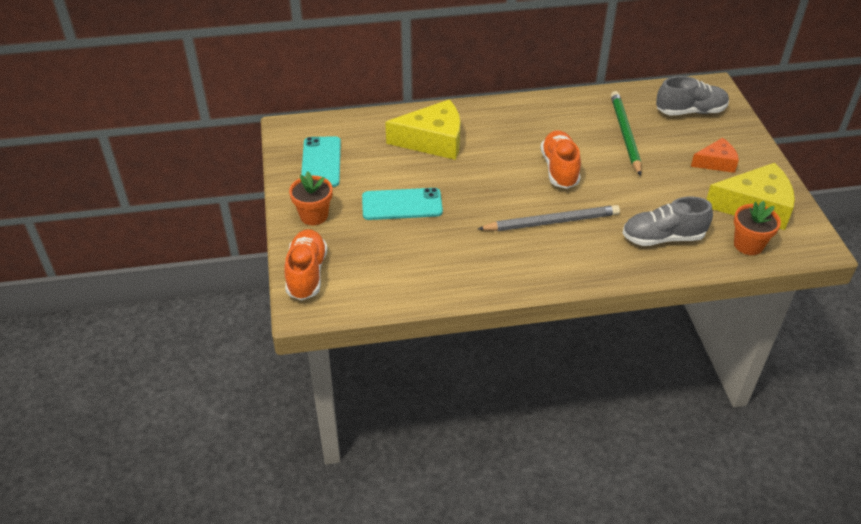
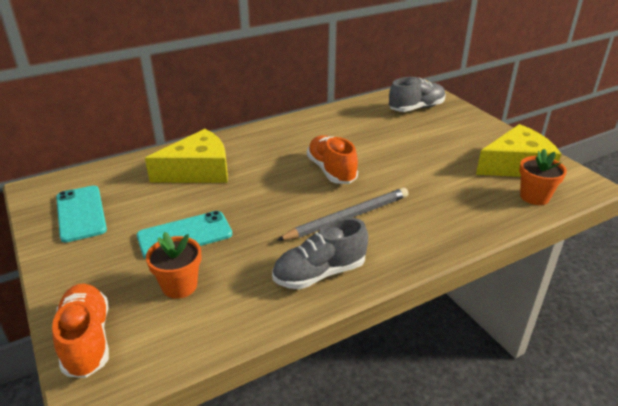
camera: 20 degrees left, 10 degrees down
(314, 215) = (83, 269): orange flower pot -> orange flower pot (179, 286)
(625, 134) = (373, 133): green pencil -> none
(663, 238) = (458, 207): grey shoe -> grey shoe (319, 273)
(716, 162) = (461, 139): orange cheese -> none

